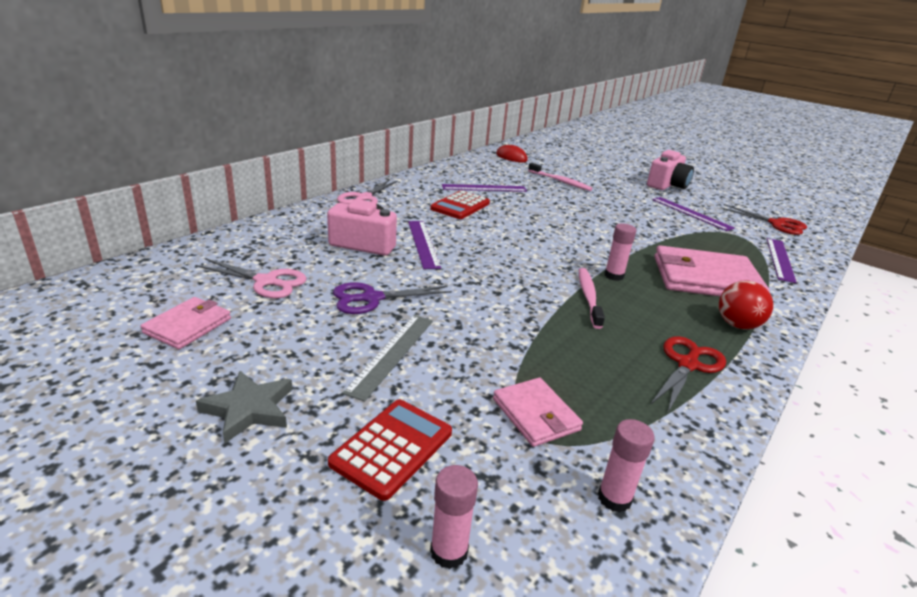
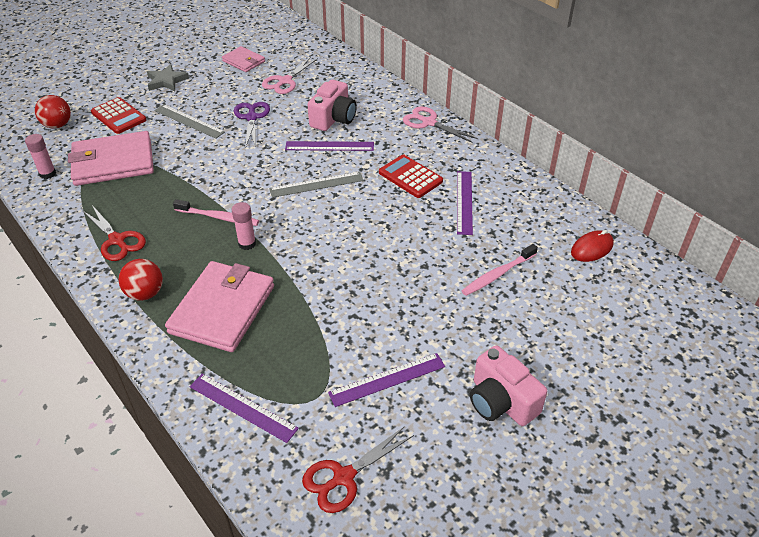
camera: 105 degrees right, 15 degrees up
(449, 551) = (57, 125): pink glue stick -> red ball
(496, 247) = (316, 184): none -> grey ruler
(535, 414) = (113, 162): pink wallet -> pink wallet, size x1.86

